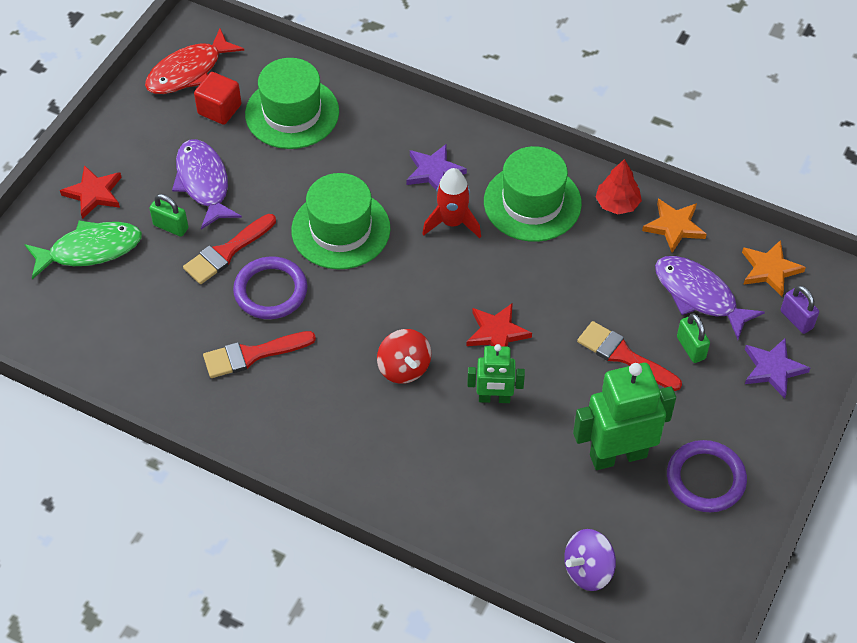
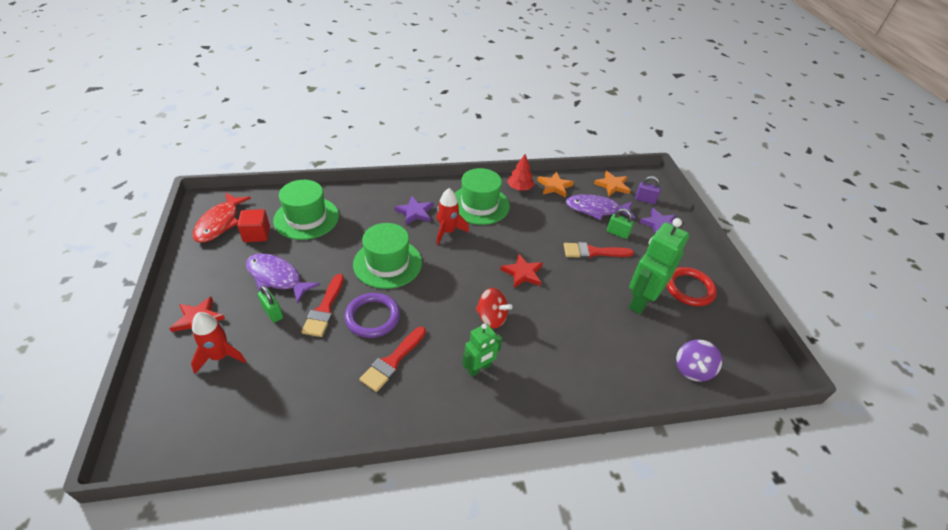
camera: 40 degrees left, 10 degrees down
(90, 250) = (220, 356): green fish -> red rocket
(171, 227) = (273, 313): green padlock -> green padlock turned 60 degrees clockwise
(494, 398) = (554, 307): green robot -> green robot (479, 368)
(705, 479) = (689, 288): purple ring -> red ring

